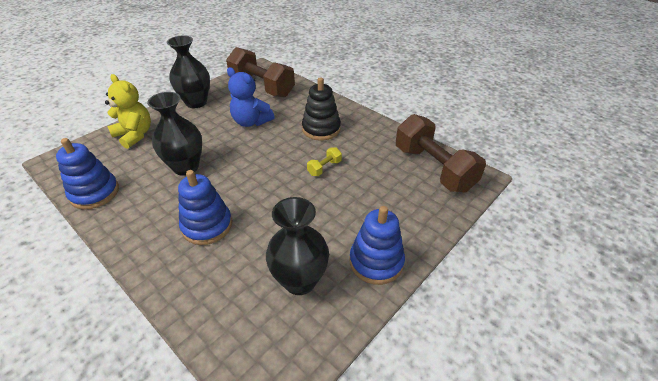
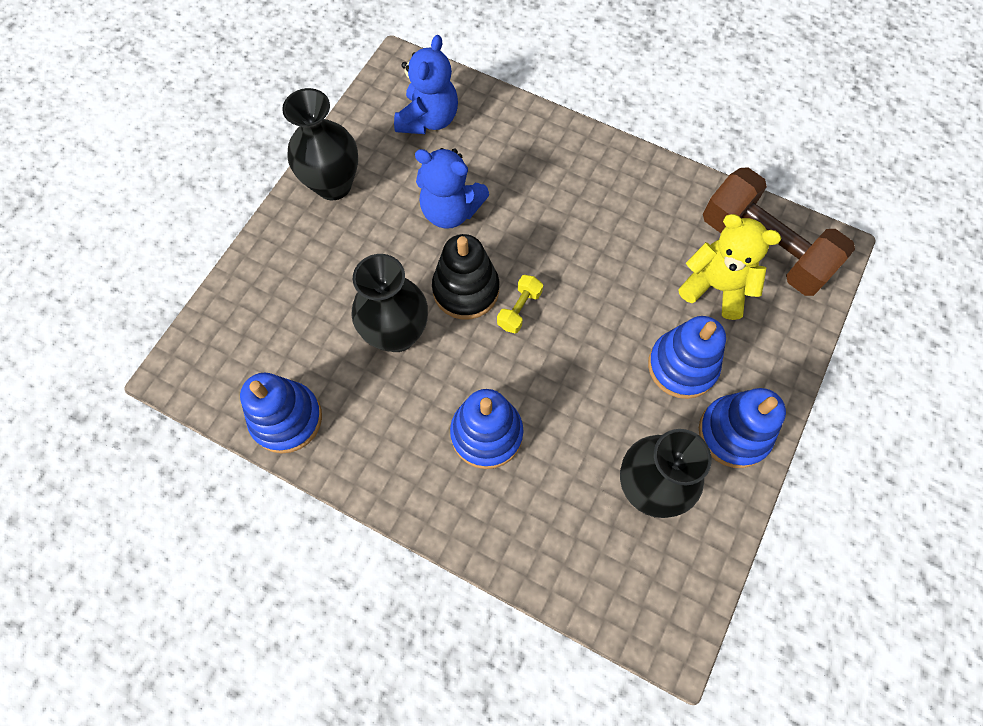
camera: 15 degrees left, 25 degrees up
(135, 135) = (273, 286): yellow teddy bear -> yellow teddy bear (716, 287)
(262, 87) = (428, 119): brown dumbbell -> blue teddy bear
(321, 129) = (570, 202): black stacking toy -> black stacking toy (466, 290)
(324, 168) = (607, 285): yellow dumbbell -> yellow dumbbell (519, 309)
(354, 217) = (682, 366): none -> blue stacking toy

